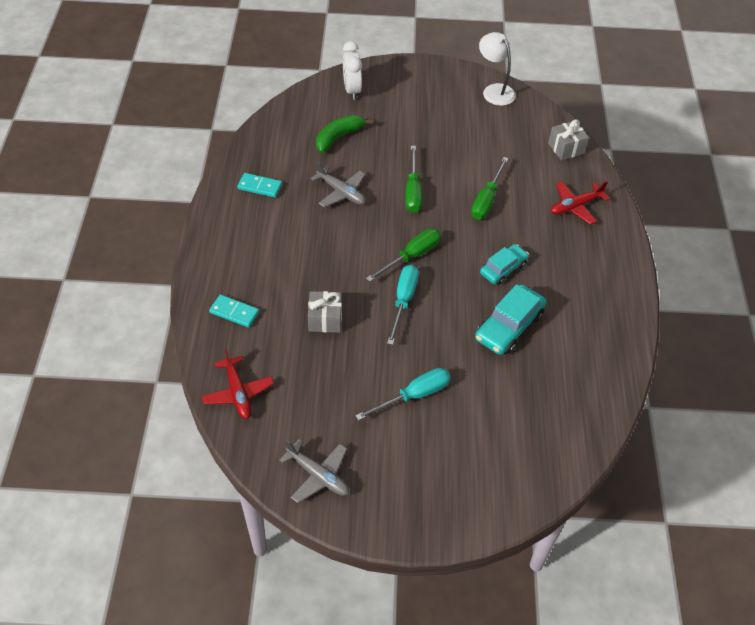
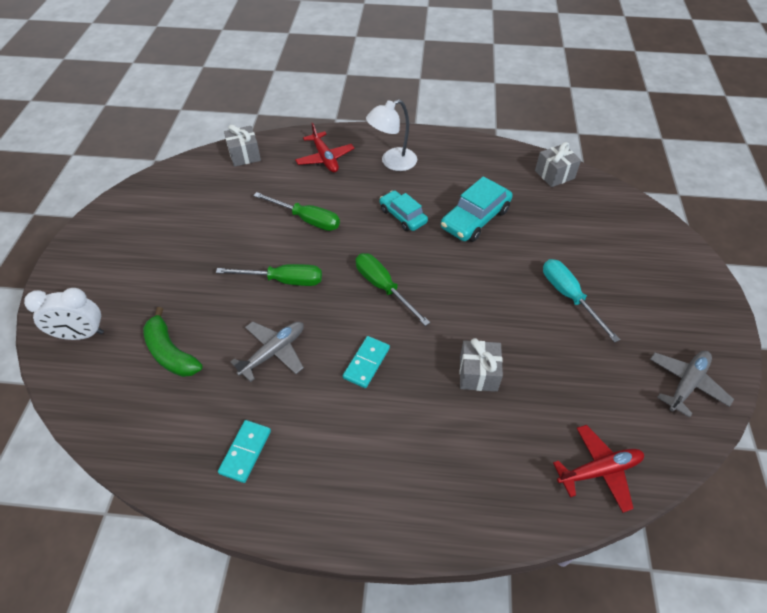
camera: 85 degrees left, 0 degrees up
(234, 312) = (474, 479): turquoise domino -> turquoise domino (366, 363)
(403, 301) = (447, 298): turquoise screwdriver -> none
(494, 90) = (137, 198): white lamp -> white lamp (392, 162)
(509, 326) = (475, 219): turquoise car -> turquoise car turned 90 degrees clockwise
(595, 405) = (554, 174): none -> grey gift

